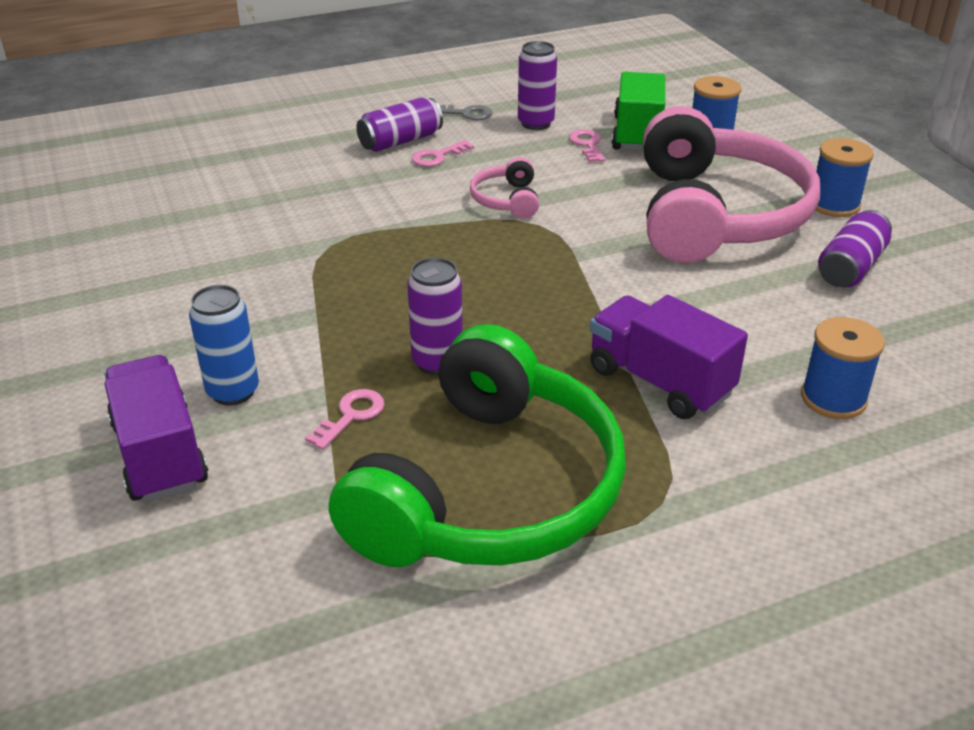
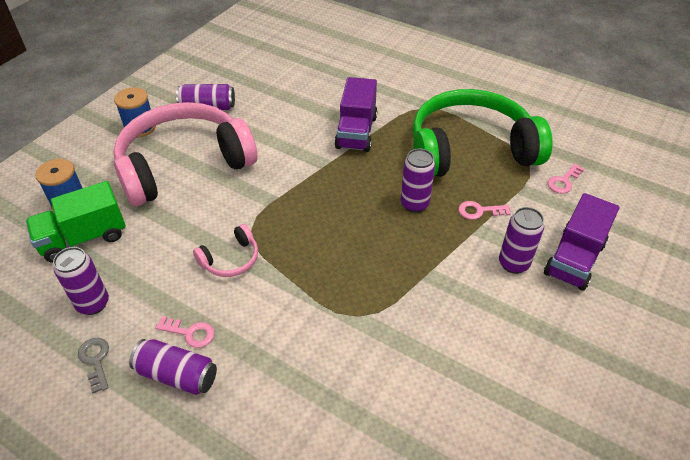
camera: 125 degrees left, 10 degrees up
(233, 392) = (513, 263): blue can -> purple can
(587, 144) = (117, 257): pink key -> pink key (563, 181)
(833, 398) = (321, 87): blue spool -> none

